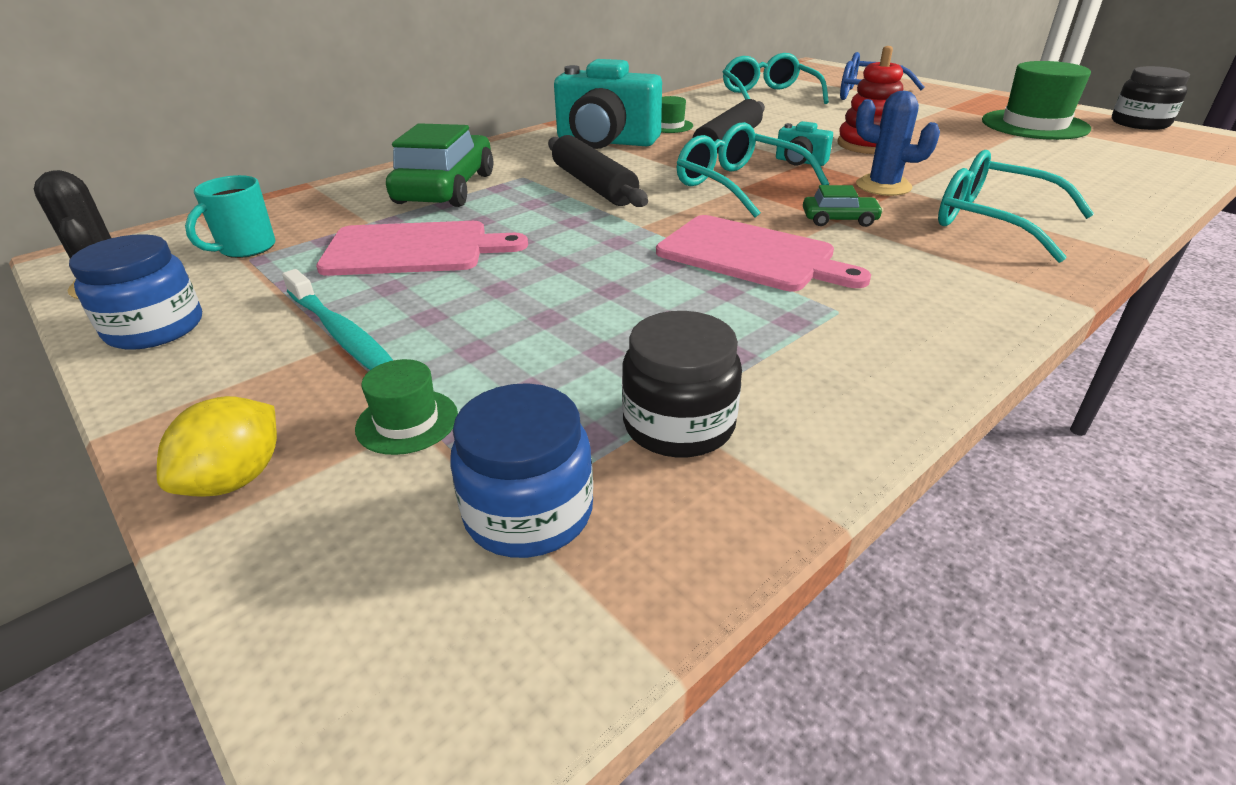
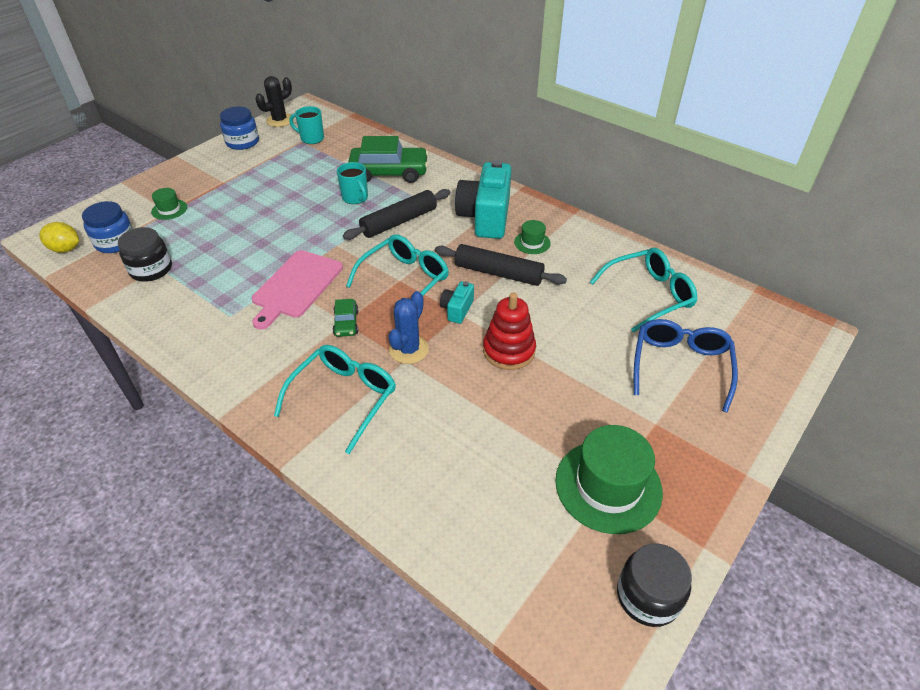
camera: 80 degrees right, 10 degrees up
(236, 479) = (148, 186): yellow lemon -> yellow lemon (66, 249)
(342, 335) = (230, 182): turquoise toothbrush -> none
(413, 249) = (308, 180): pink cutting board -> none
(506, 212) = (355, 198): none -> turquoise mug

